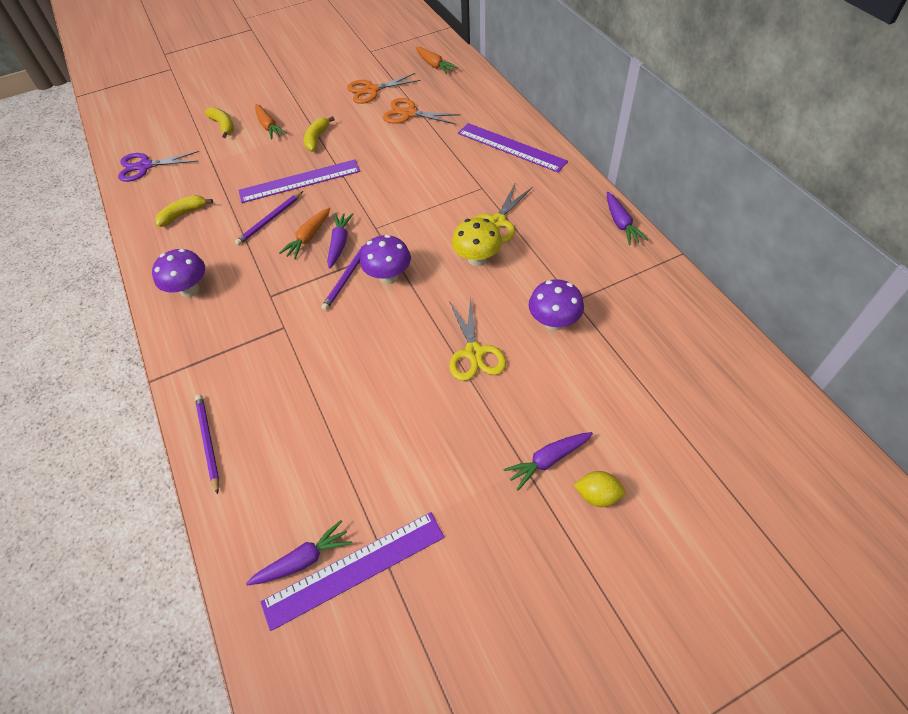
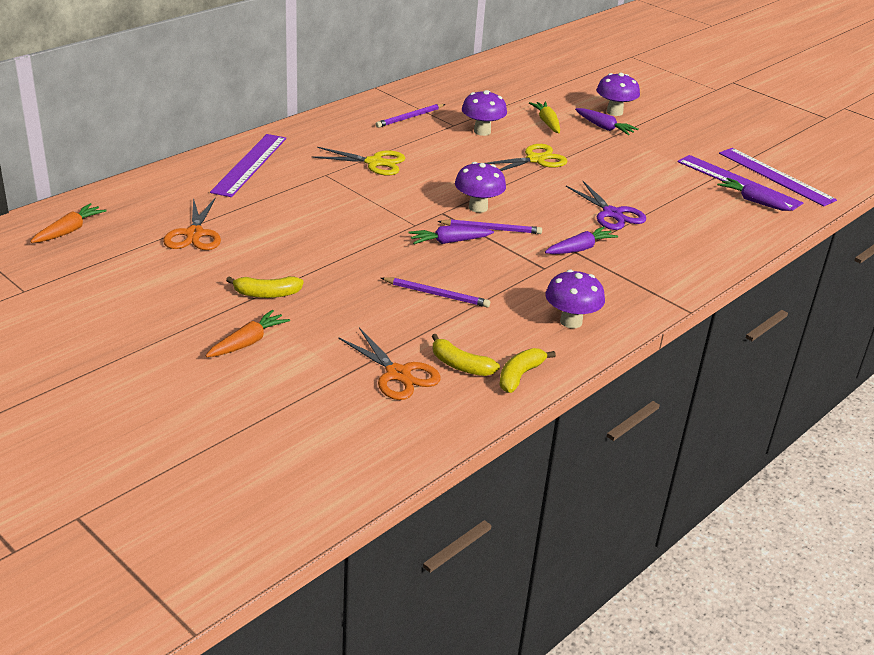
camera: 115 degrees left, 20 degrees down
(145, 166) = (379, 439): purple scissors -> purple scissors (612, 214)
(208, 442) = (714, 261): purple pencil -> purple pencil (410, 117)
(223, 126) = (256, 388): yellow banana -> yellow banana (520, 375)
(300, 181) = (359, 289): purple ruler -> purple ruler (776, 176)
(308, 238) = (451, 262): orange carrot -> none
(371, 90) = (140, 271): orange scissors -> orange scissors (398, 374)
(477, 259) = (429, 168): yellow mushroom -> none
(571, 396) = (547, 122): none -> yellow carrot
(597, 495) = (614, 112): yellow lemon -> purple mushroom
(621, 224) = (350, 109): purple carrot -> purple carrot (580, 249)

